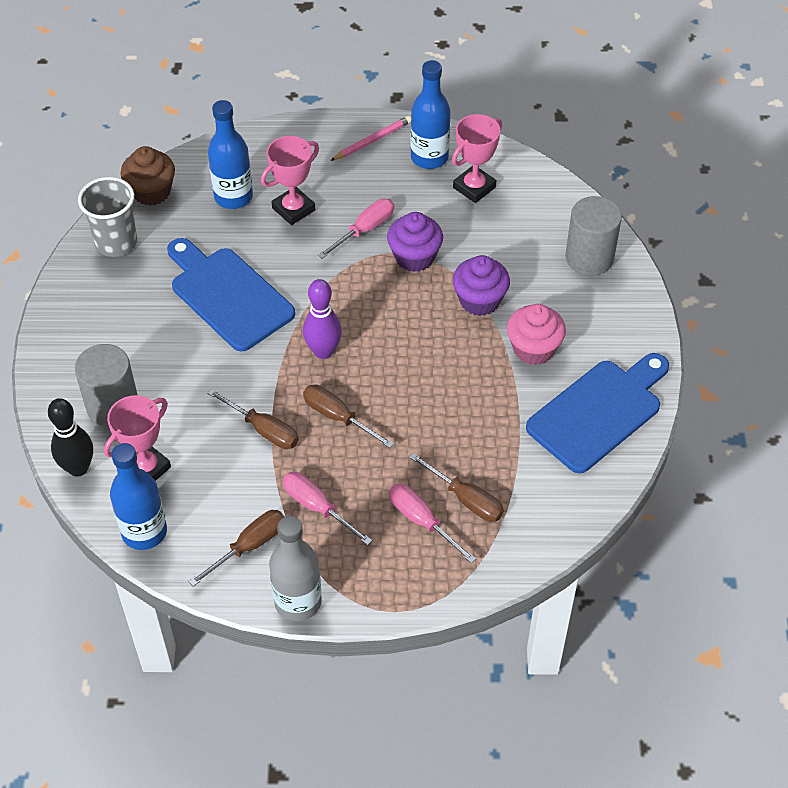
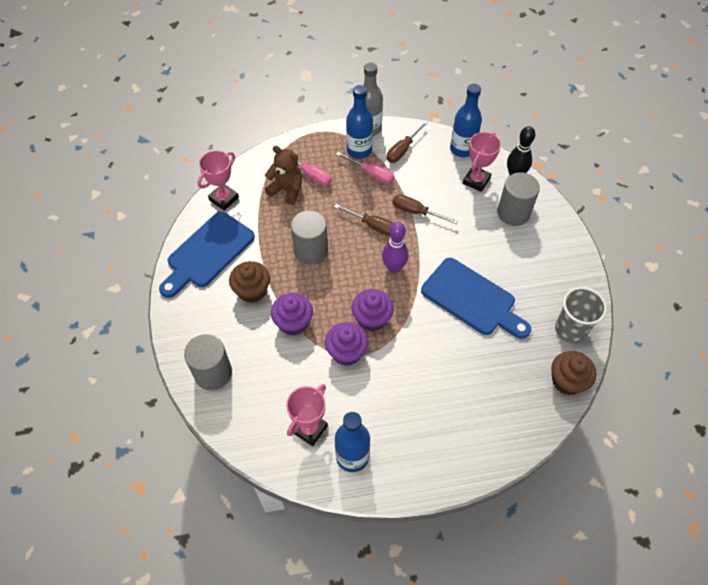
camera: 170 degrees right, 5 degrees up
(233, 197) = (501, 386): blue bottle -> blue bottle (359, 150)
(293, 209) = (450, 382): pink trophy -> pink trophy (224, 199)
(365, 230) = (389, 371): pink screwdriver -> none
(372, 140) = (405, 468): pink pencil -> none
(372, 290) = (372, 318): none -> purple cupcake
(441, 393) = (311, 250): none -> grey cylinder
(466, 499) = (287, 190): brown screwdriver -> brown teddy bear
(533, 349) = (252, 291): pink cupcake -> brown cupcake

